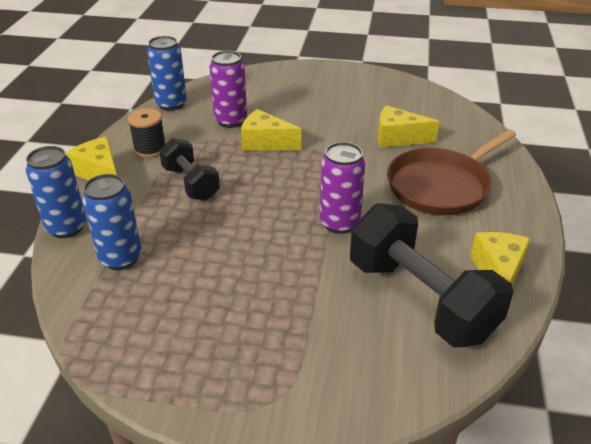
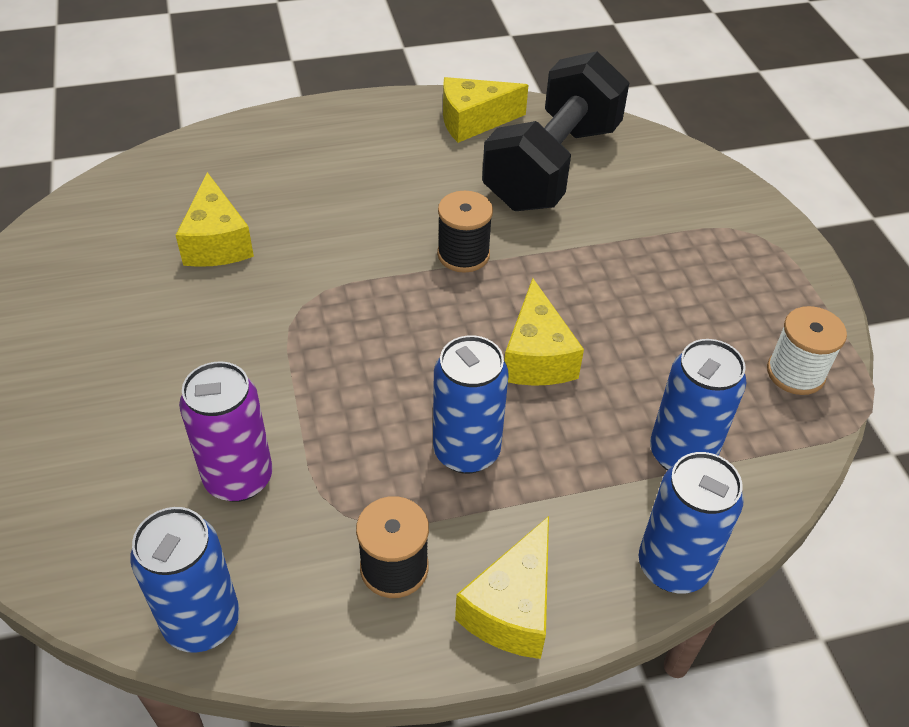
camera: 115 degrees left, 10 degrees up
(127, 344) = (795, 373): none -> white spool
(191, 183) = (466, 451): black dumbbell -> blue can
(265, 143) = (297, 397): yellow cheese -> yellow cheese (536, 356)
(339, 223) = (463, 254): purple can -> black spool
(441, 186) = (328, 181): brown pan -> none

